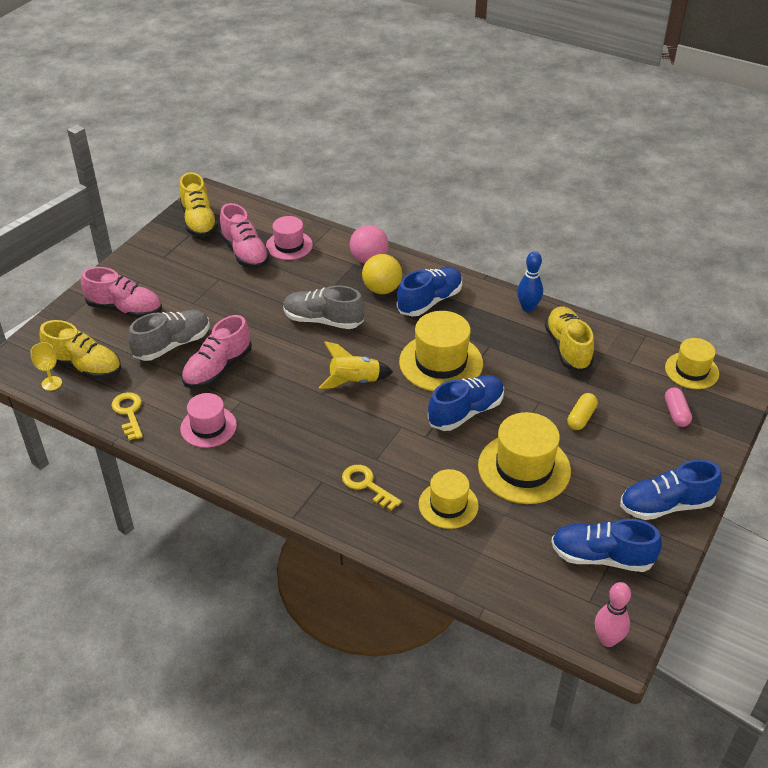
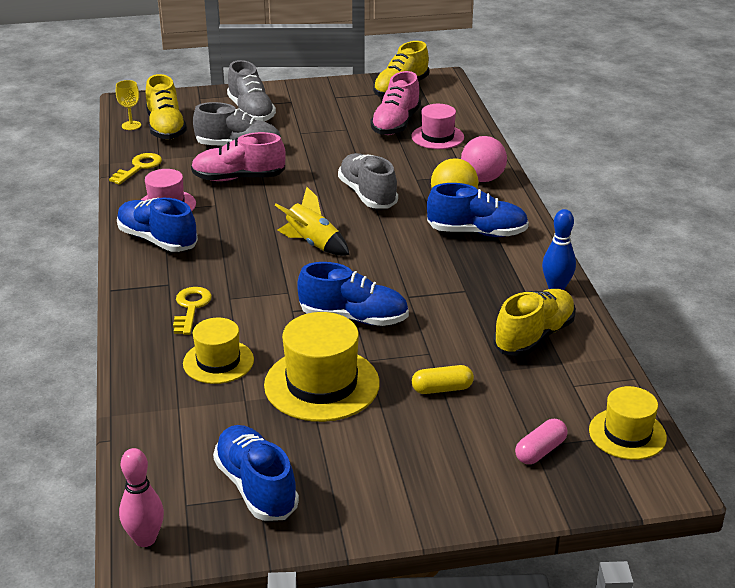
camera: 50 degrees right, 10 degrees down
(125, 309) = (251, 112): pink shoe -> grey shoe
(441, 363) = (401, 275): yellow hat -> none
(666, 505) = (385, 502): blue shoe -> blue shoe (157, 240)

